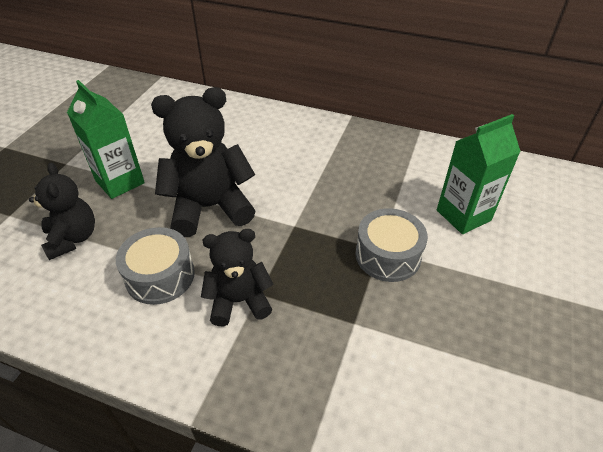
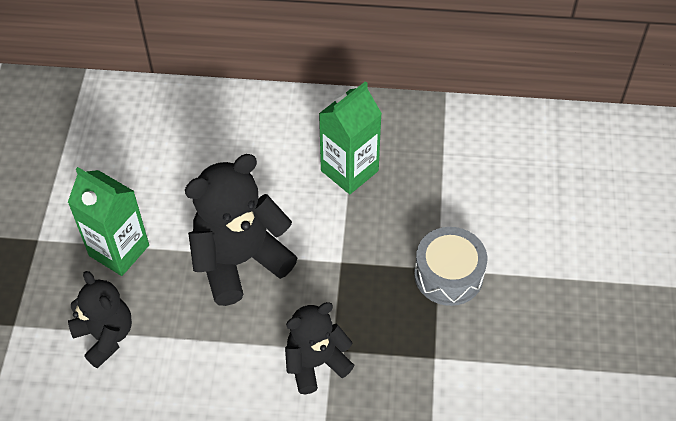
camera: 15 degrees left, 10 degrees up
(160, 276) = (223, 356): grey drum -> none
(463, 215) = (515, 206): green carton -> green carton (349, 171)

